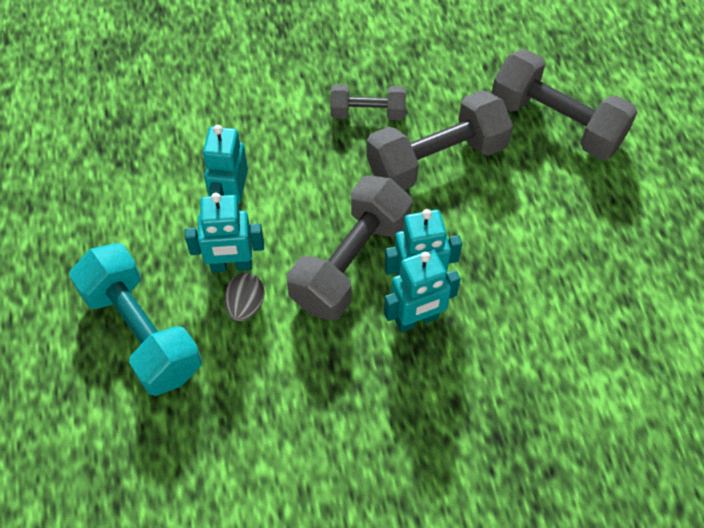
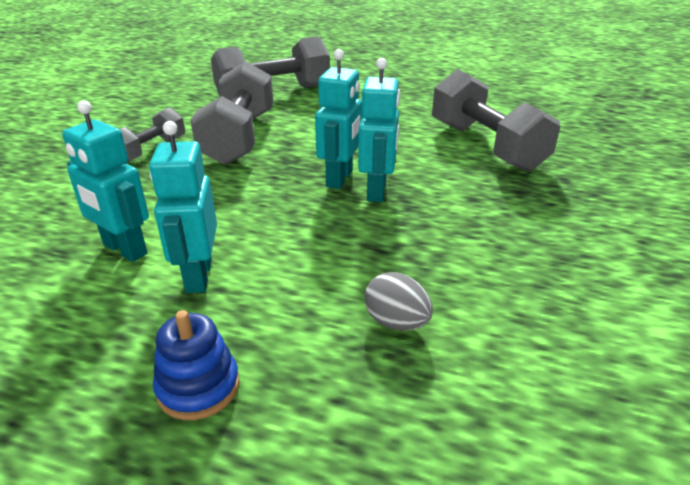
camera: 60 degrees left, 25 degrees down
(142, 332) = (198, 387): turquoise dumbbell -> blue stacking toy
(231, 265) = (198, 276): turquoise robot -> turquoise robot turned 150 degrees clockwise
(245, 305) = (258, 282): grey egg -> grey egg (396, 322)
(350, 262) = (284, 204): grey dumbbell -> grey dumbbell (486, 146)

